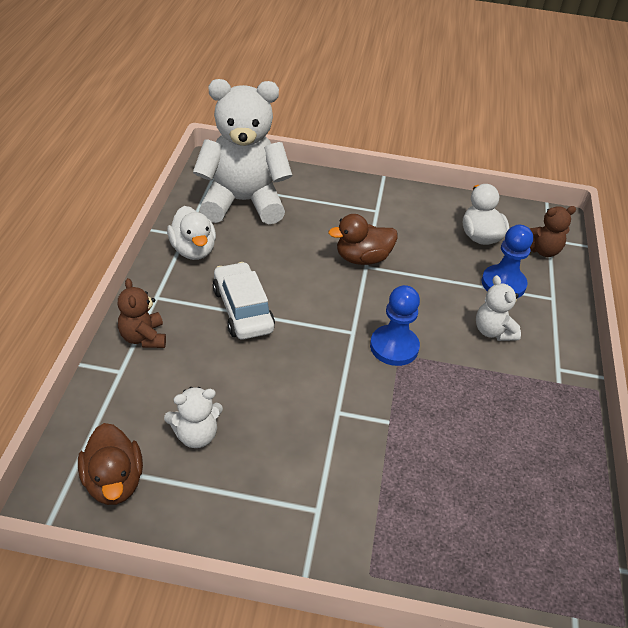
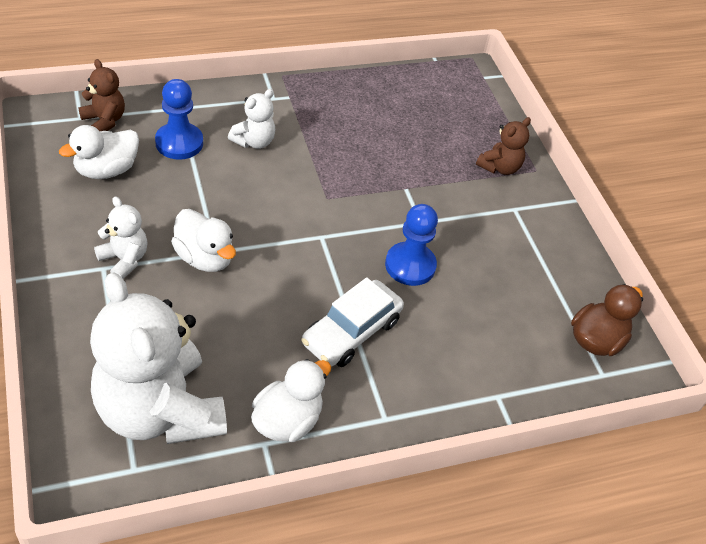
camera: 120 degrees left, 5 degrees up
(143, 337) = (446, 399): brown teddy bear -> brown teddy bear (499, 167)
(196, 435) = (515, 305): white teddy bear -> white teddy bear (124, 259)
(362, 258) = (204, 258): brown duck -> white duck
(394, 347) = (320, 203): blue pawn -> blue pawn (410, 265)

